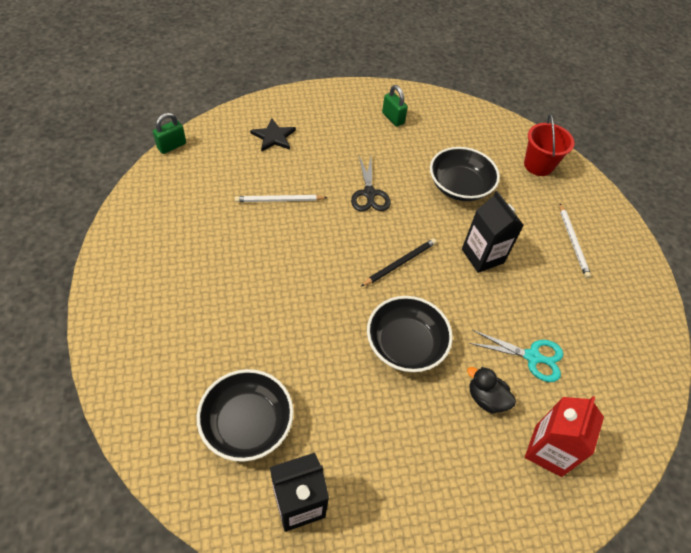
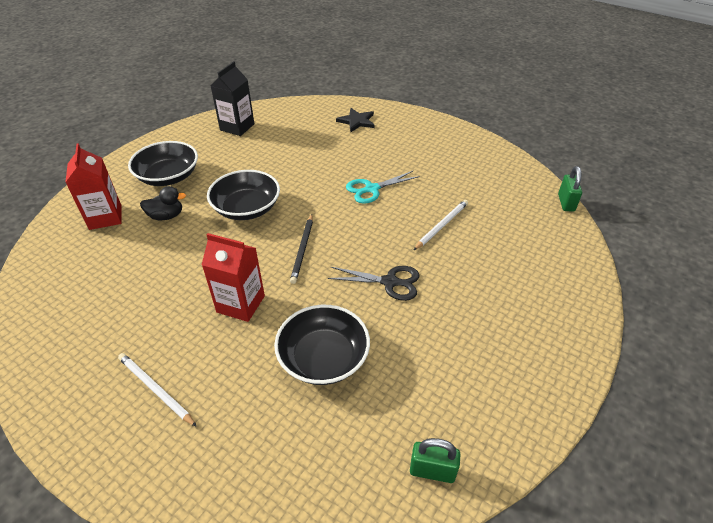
camera: 140 degrees right, 10 degrees down
(247, 423) = (295, 132): black bowl -> black bowl (168, 176)
(274, 137) = (529, 266): black star -> black star (357, 121)
(369, 194) = (390, 282): black scissors -> black scissors turned 150 degrees clockwise
(393, 118) = (480, 385): green padlock -> green padlock (432, 471)
(482, 256) = (240, 304): black carton -> red carton
(532, 357) = (145, 259): turquoise scissors -> turquoise scissors (371, 189)
(538, 165) = (260, 474): red bucket -> none

